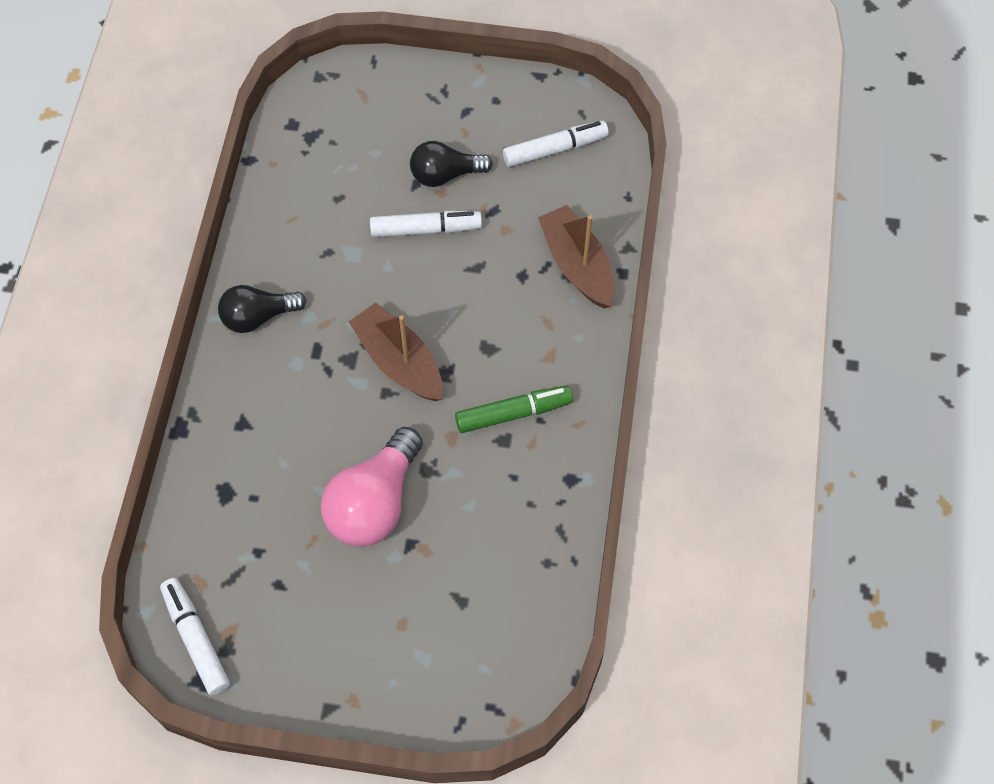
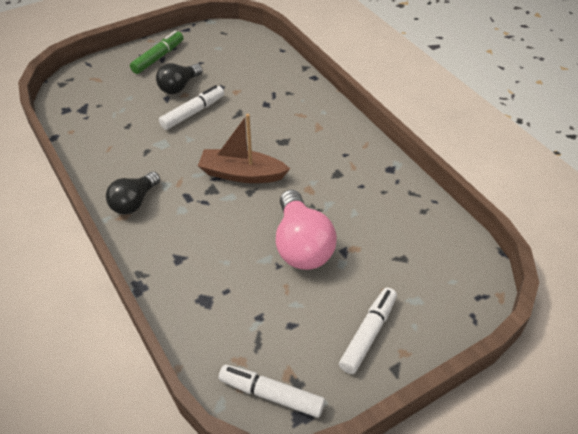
camera: 40 degrees left, 15 degrees down
(513, 413) = (328, 160): green marker -> green marker (158, 57)
(554, 149) = (225, 51): white marker -> white marker (368, 334)
(577, 265) = (289, 86): brown boat -> none

